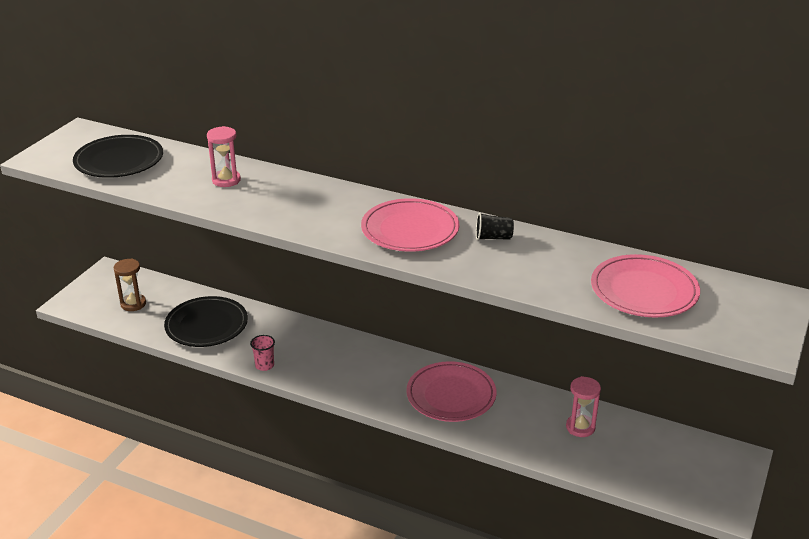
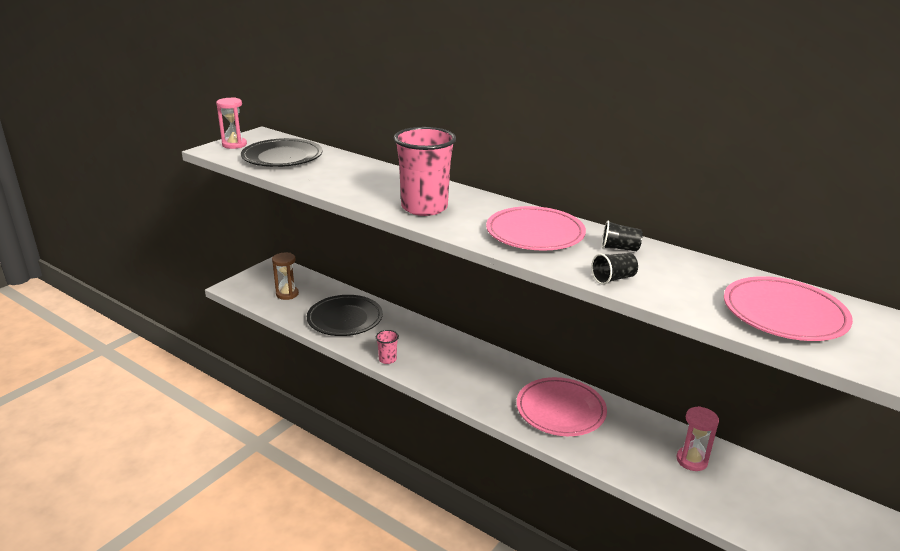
camera: 10 degrees right, 5 degrees down
(226, 180) = (371, 179): pink hourglass -> pink hourglass (234, 145)
(293, 211) = (424, 207): none -> pink cup
(491, 273) = (613, 279): none -> black cup

